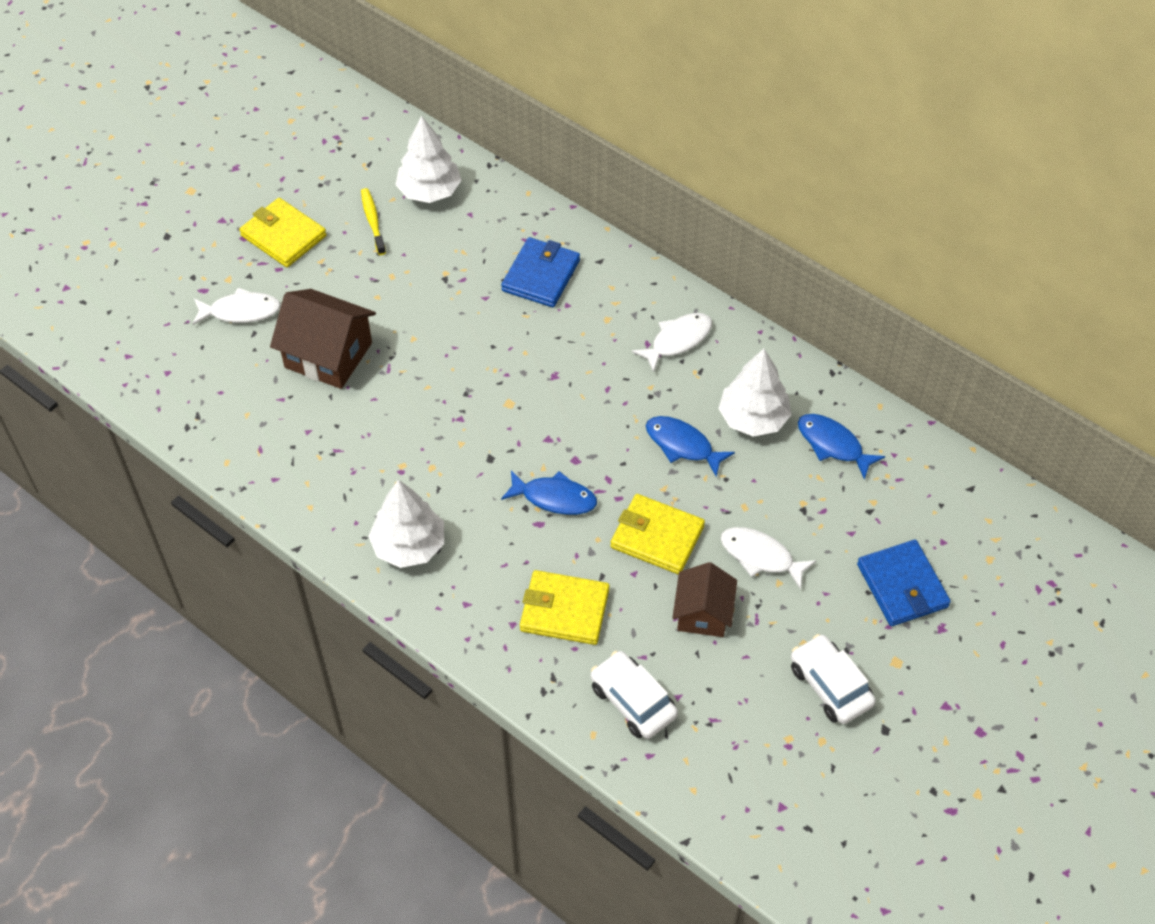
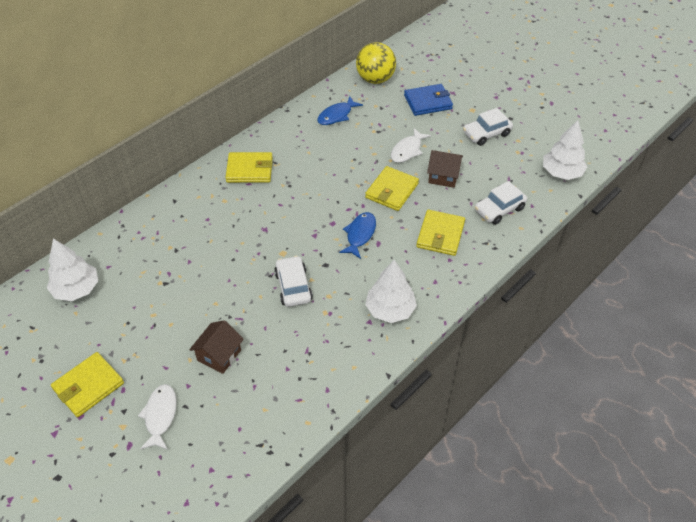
camera: 85 degrees left, 5 degrees down
(328, 355) = (219, 355): brown house -> brown house, size x0.65
(373, 221) = (94, 325): yellow toothbrush -> none
(446, 423) = (293, 286): none -> white car
(541, 275) = (178, 230): blue wallet -> none
(677, 340) = (249, 170): white fish -> yellow wallet
(682, 445) = (328, 174): blue fish -> none
(753, 418) = (314, 144): white tree -> white tree (561, 173)
(950, 497) = (375, 79): none -> yellow ball

